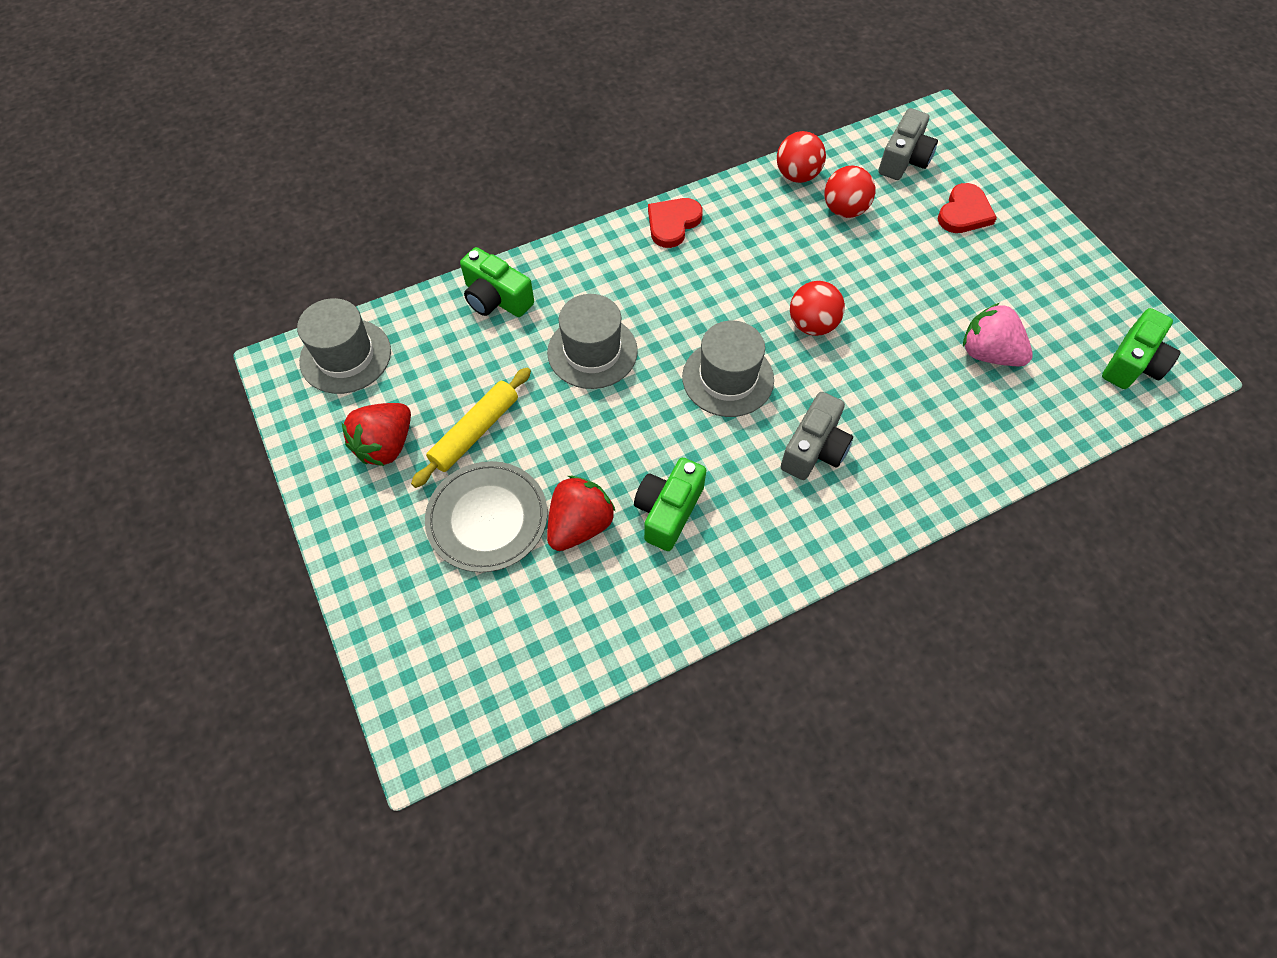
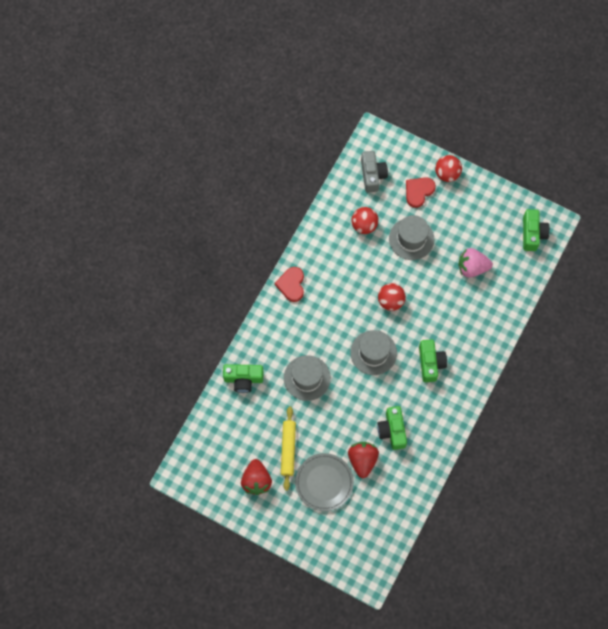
camera: 35 degrees left, 10 degrees up
(345, 356) = (201, 452): grey hat -> grey hat (411, 239)
(797, 175) = (329, 218): red ball -> red ball (447, 174)
(814, 449) = (430, 363): grey camera -> green camera
(964, 212) = (418, 191): red heart -> red heart turned 135 degrees counterclockwise

